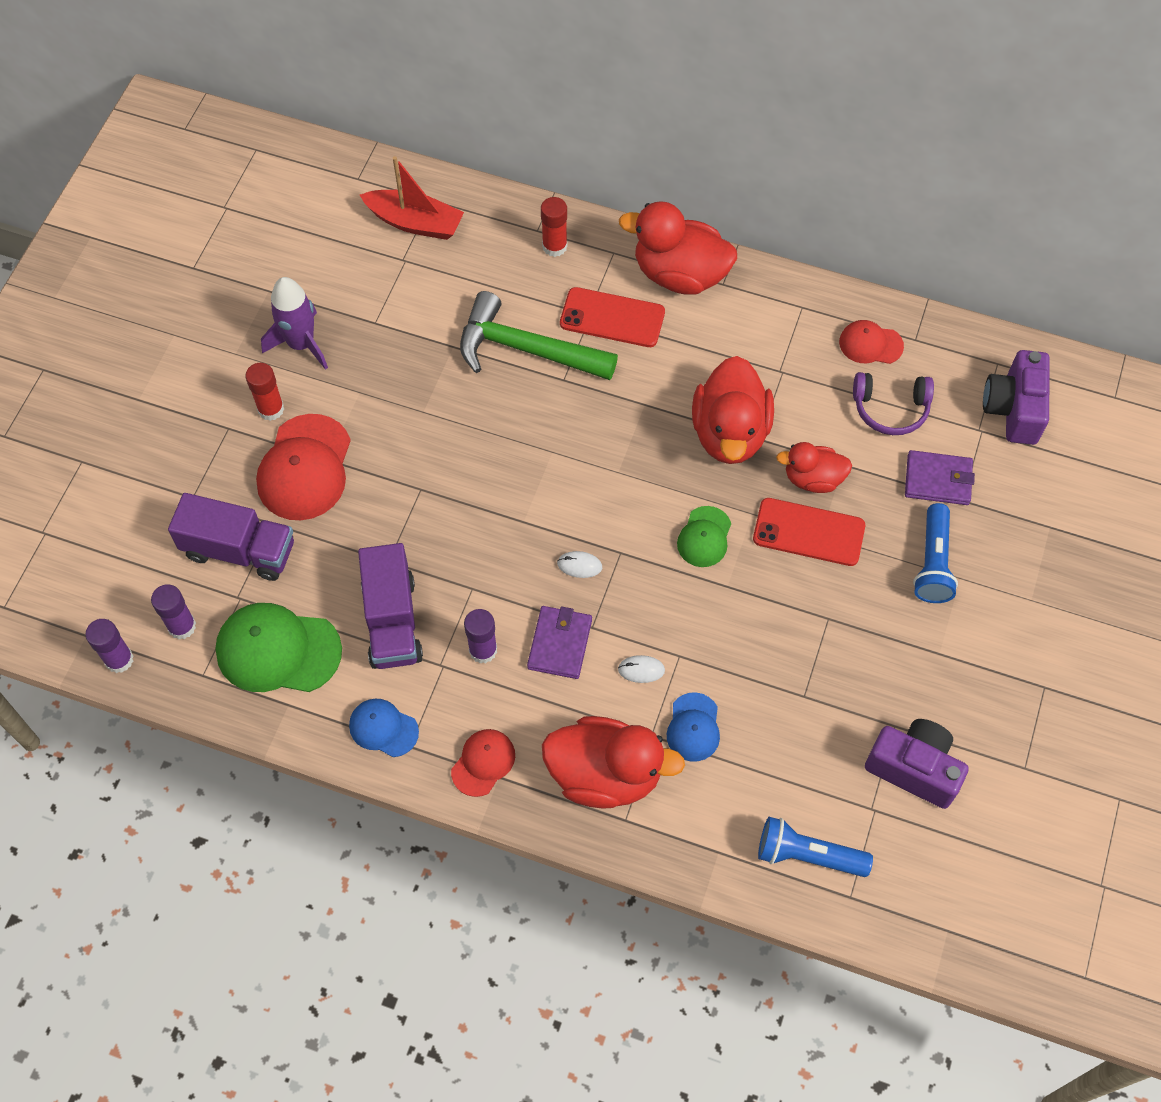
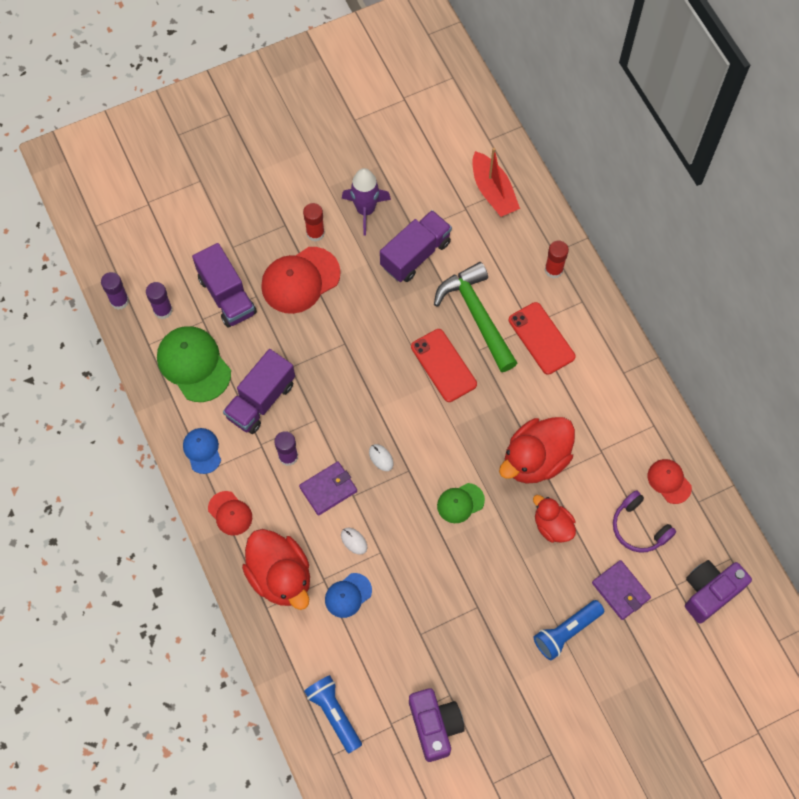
camera: 45 degrees right, 5 degrees up
(401, 343) = (415, 254): none -> purple truck
(483, 763) = (230, 513): red cap -> red cap turned 60 degrees clockwise
(680, 274) = (605, 346): red duck -> none
(808, 532) = (518, 552): red phone -> red phone (443, 365)

